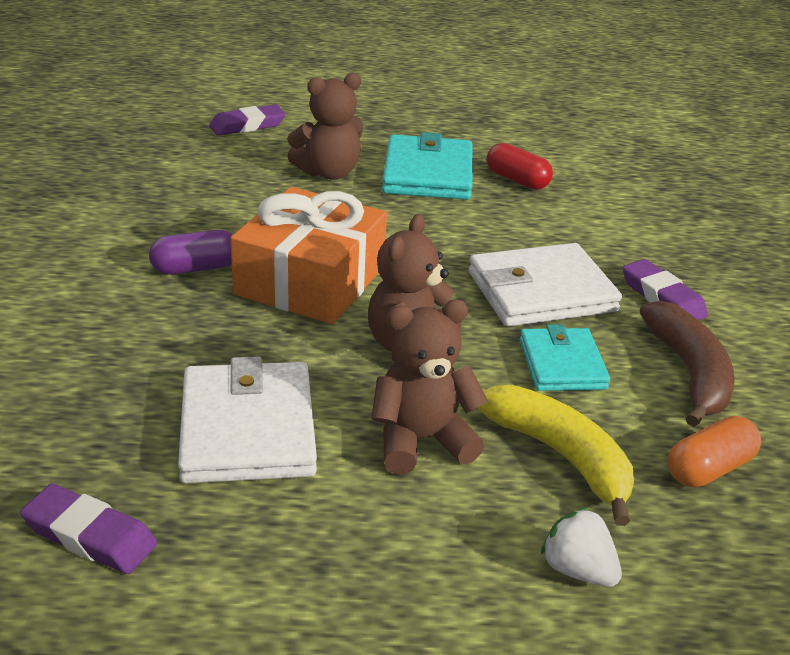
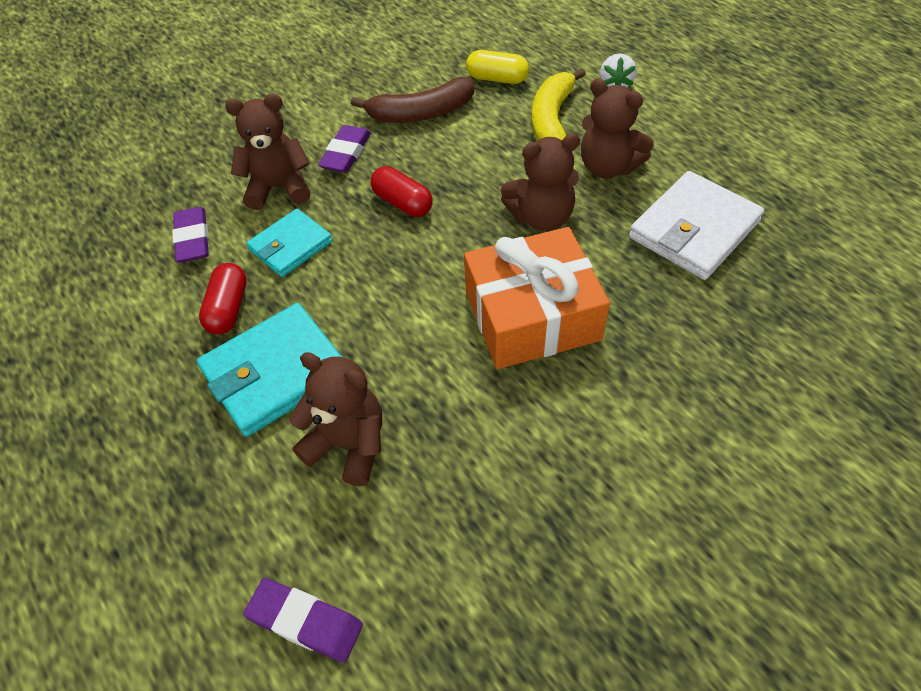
camera: 125 degrees left, 20 degrees up
(90, 535) = (827, 224): purple eraser -> purple eraser (193, 239)
(195, 268) = (602, 392): purple capsule -> none
(541, 292) = (402, 203): white wallet -> red capsule
(562, 364) = (473, 156): turquoise wallet -> turquoise wallet (291, 246)
(646, 247) = (279, 188): none -> brown teddy bear
(688, 373) = (421, 113): brown banana -> brown banana turned 150 degrees counterclockwise
(708, 468) = (497, 79): orange capsule -> yellow capsule

